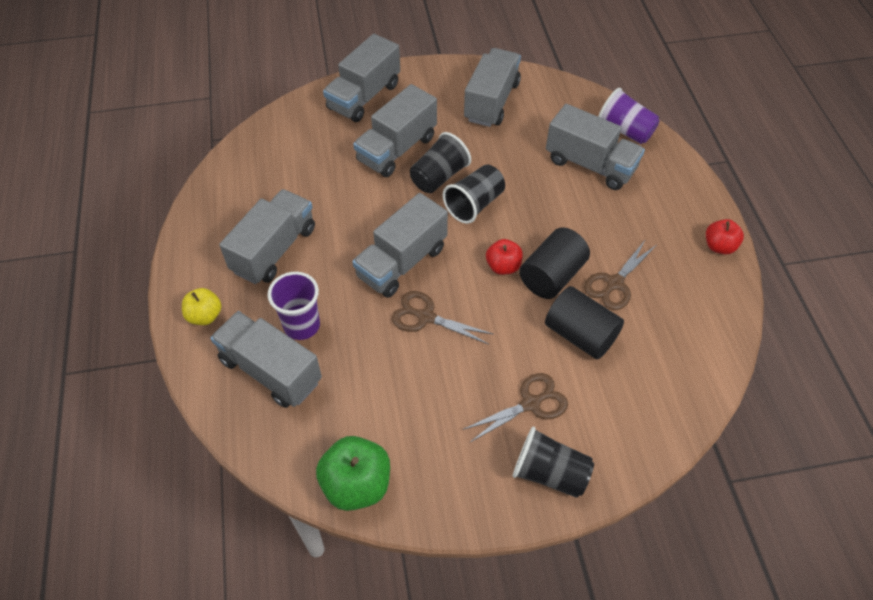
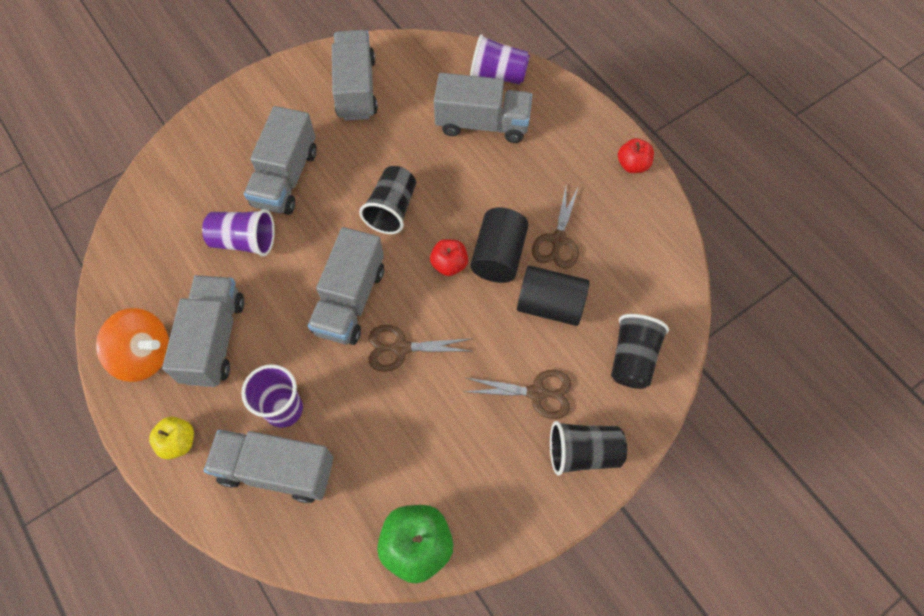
camera: 25 degrees left, 10 degrees up
(214, 240) = (145, 355): none -> orange spinning top
(338, 185) = (244, 241): none -> purple cup
(364, 96) = (222, 130): grey truck -> none
(439, 177) = (343, 192): black cup -> black cup (632, 358)
(530, 404) = (537, 393): brown scissors -> brown scissors turned 60 degrees clockwise

